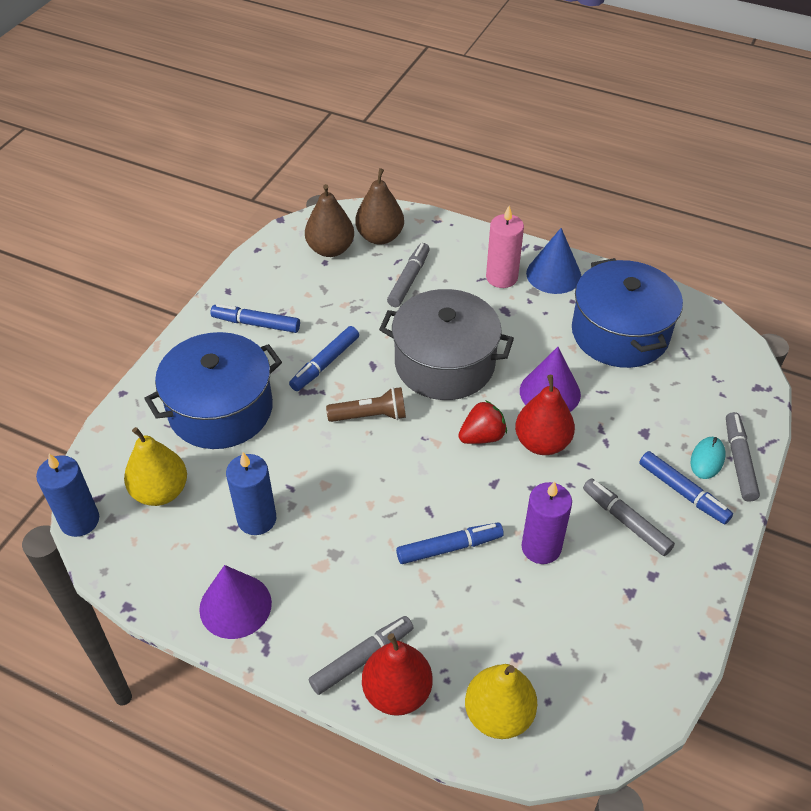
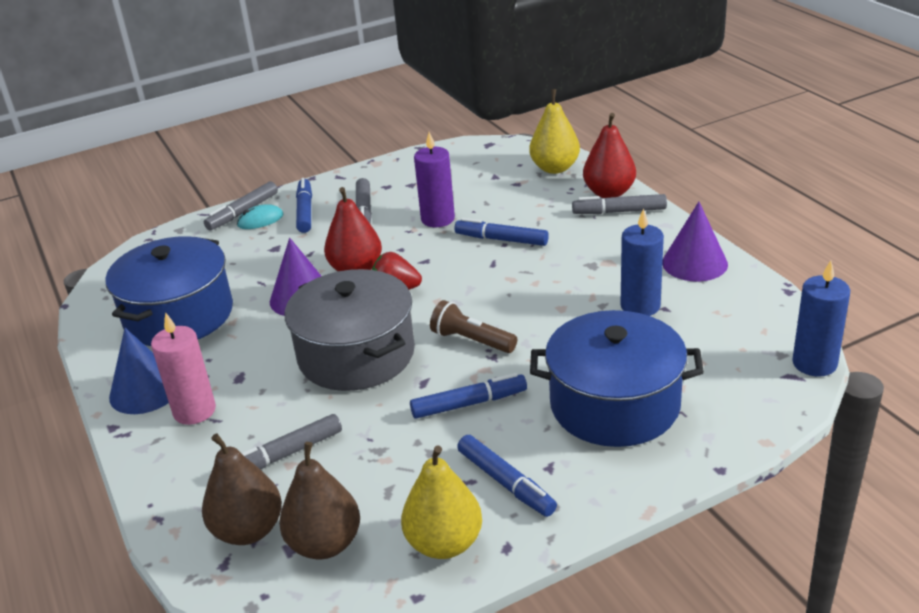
camera: 140 degrees left, 15 degrees down
(160, 491) = (720, 357): yellow pear -> yellow pear (444, 543)

